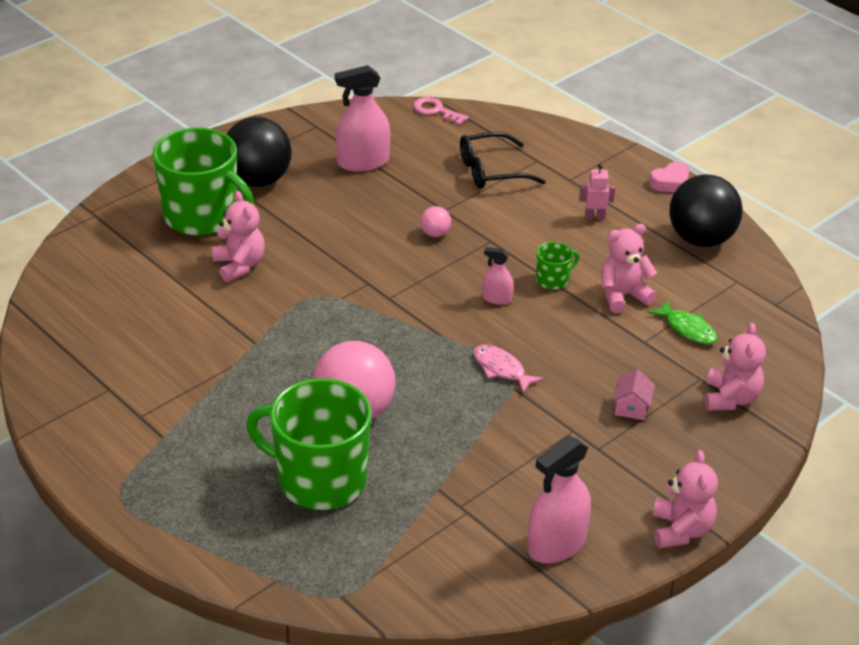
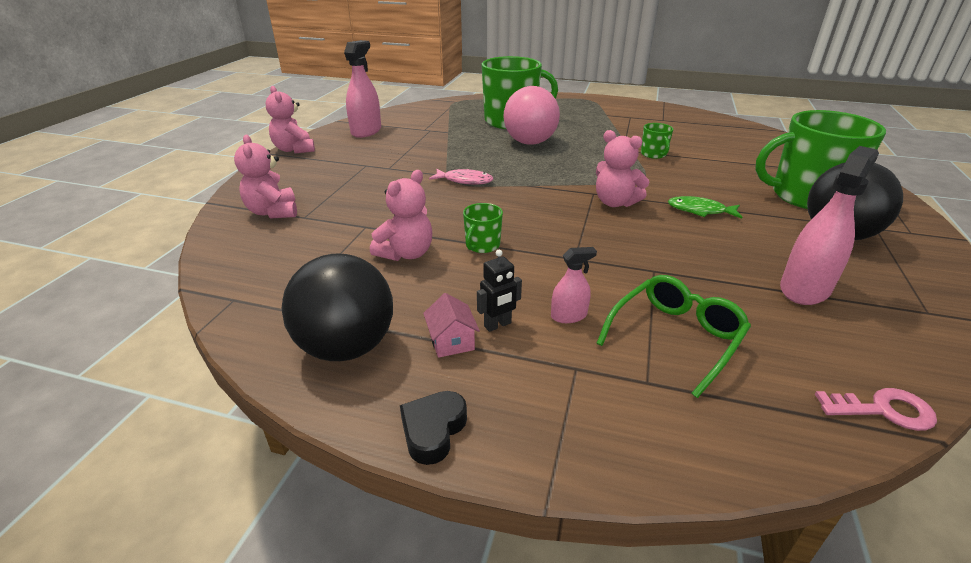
camera: 150 degrees right, 5 degrees down
(239, 265) = (718, 179): pink teddy bear -> pink teddy bear (615, 203)
(240, 326) = (653, 154): none -> green mug
(435, 234) = (629, 246): pink ball -> none
(491, 171) = (675, 337): black glasses -> green glasses
(497, 298) = (514, 217): pink spray bottle -> pink spray bottle (568, 316)
(594, 217) = (498, 325): pink robot -> black robot
(631, 407) = (353, 187): pink house -> pink house (451, 341)
(670, 182) = (433, 430): pink heart -> black heart
(687, 329) = (328, 247): green fish -> green fish (700, 210)

